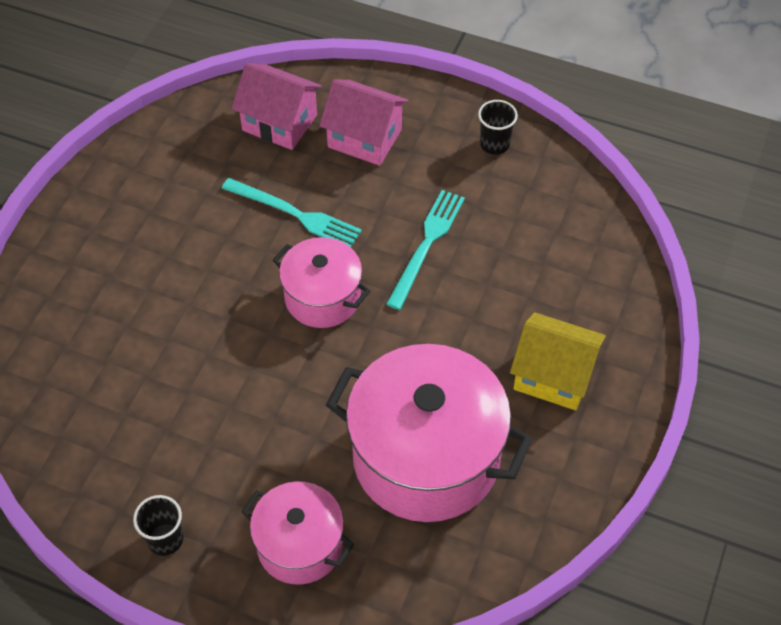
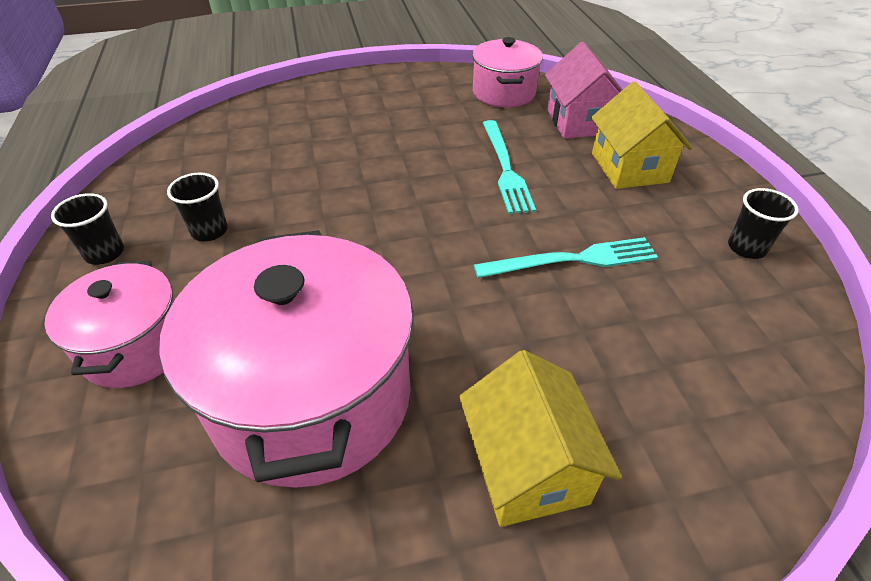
camera: 55 degrees right, 10 degrees down
(199, 454) = (209, 231): none -> black cup
(322, 297) = (439, 223): pink pot -> pink pot (503, 93)
(364, 138) = (629, 168): pink house -> yellow house

